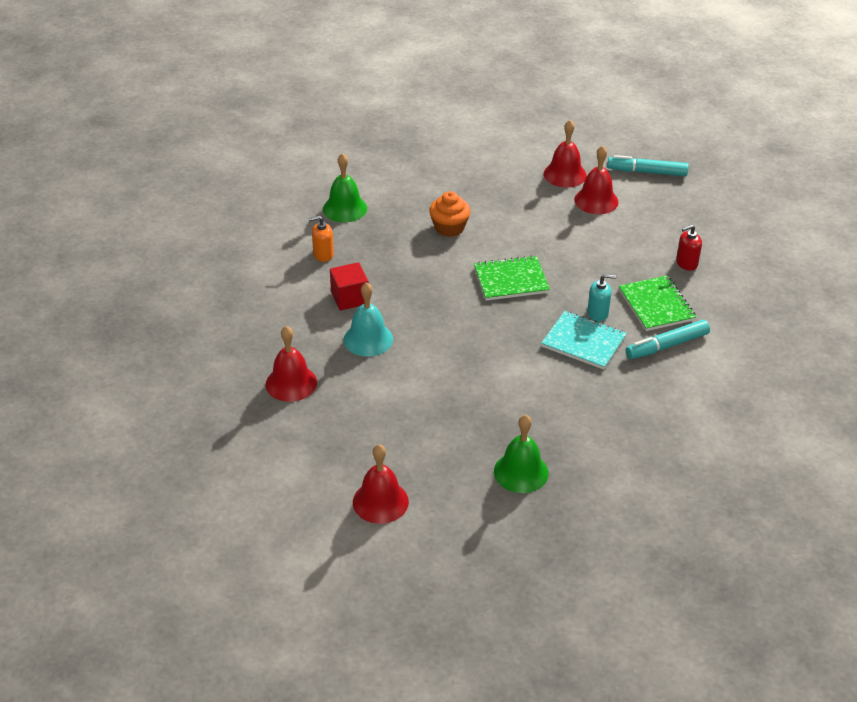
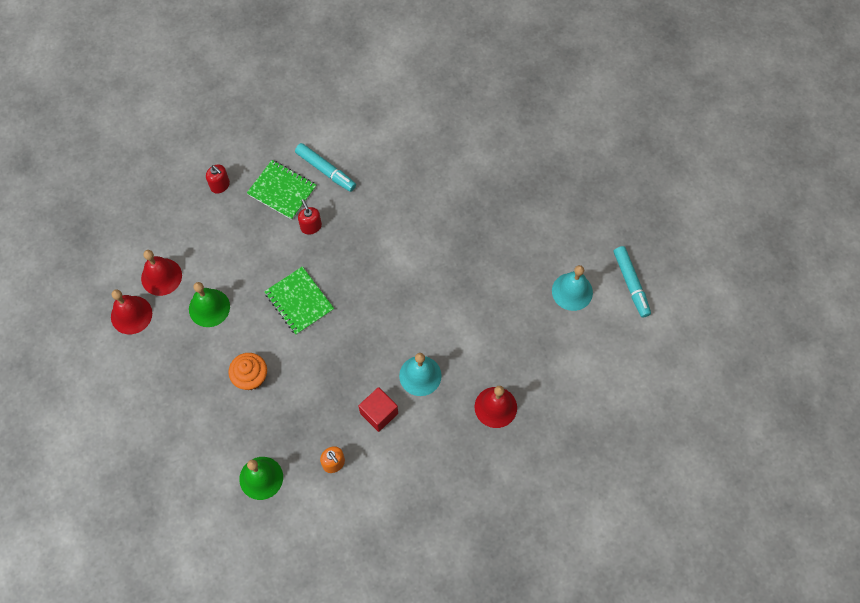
camera: 115 degrees left, 25 degrees up
(380, 501) = (572, 291): red bell -> turquoise bell
(521, 472) = (499, 218): green bell -> green bell (209, 307)
(583, 342) = (348, 225): turquoise notebook -> none
(598, 313) = (311, 226): turquoise soap dispenser -> red soap dispenser
(647, 172) = (101, 251): turquoise marker -> turquoise marker (631, 284)
(656, 305) = (282, 191): green notebook -> green notebook turned 75 degrees clockwise

